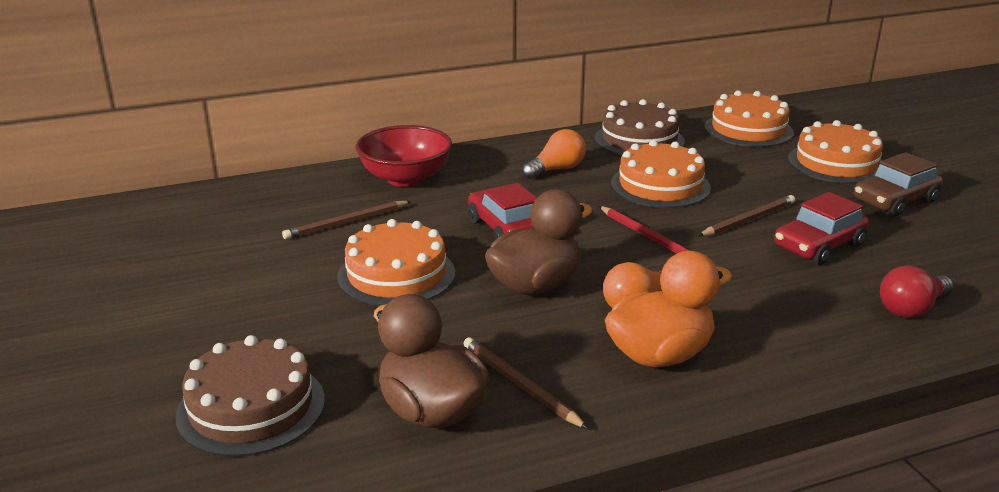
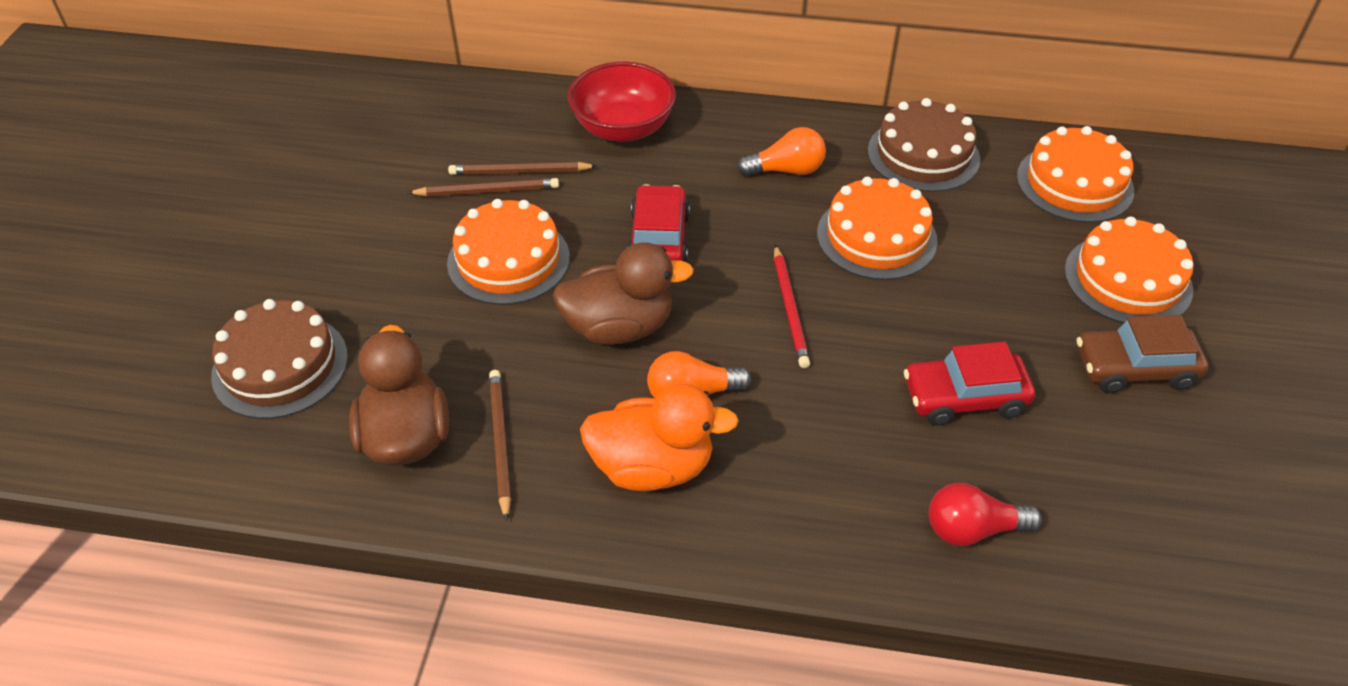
camera: 30 degrees right, 20 degrees up
(748, 219) = (924, 326): brown pencil -> brown pencil (487, 191)

